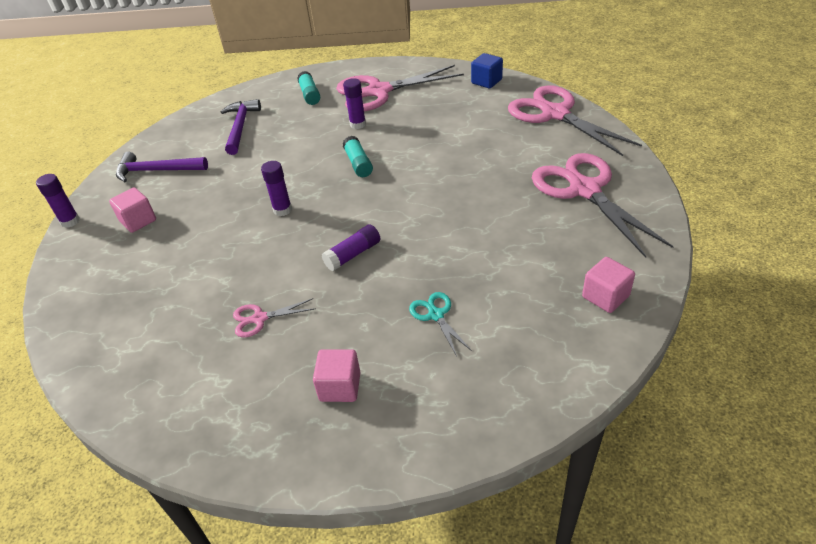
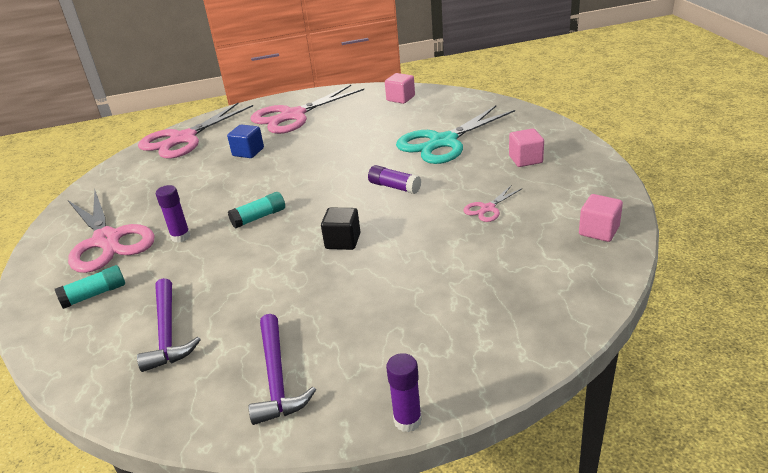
camera: 105 degrees left, 10 degrees down
(138, 221) = (387, 345): pink cube -> pink cube (599, 231)
(240, 127) = (167, 333): purple hammer -> purple hammer turned 90 degrees counterclockwise
(259, 319) = (488, 208): pink scissors -> pink scissors turned 75 degrees clockwise
(282, 210) = (343, 241): purple glue stick -> black cube
(435, 315) = (443, 142): turquoise scissors -> turquoise scissors, size x2.25
(486, 81) = (110, 179): blue cube -> blue cube (248, 152)

